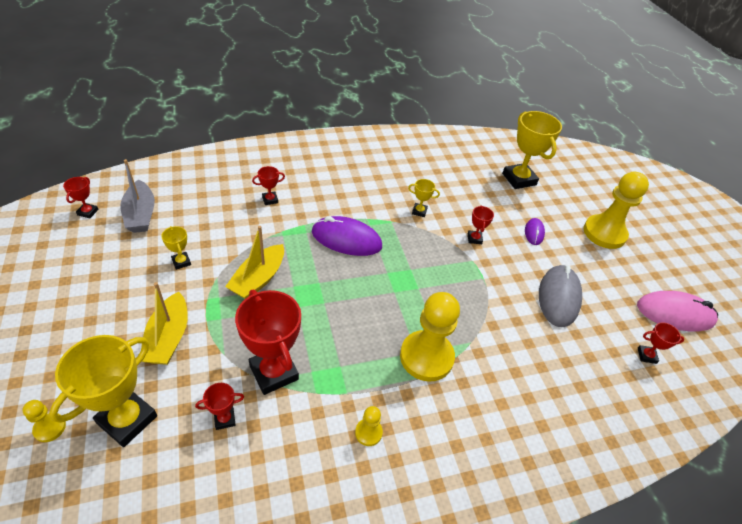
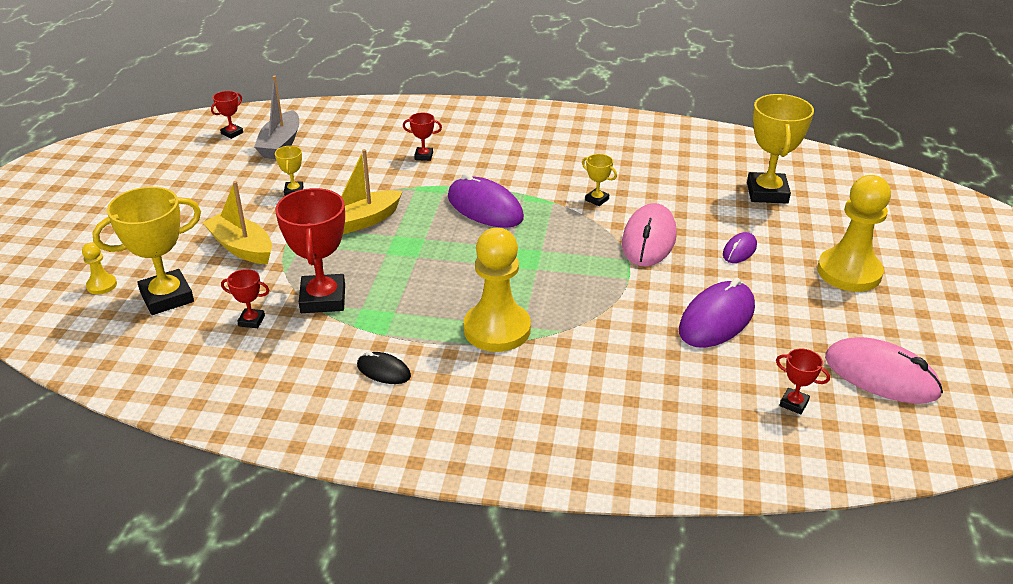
camera: 30 degrees right, 10 degrees down
(168, 338) = (242, 247): yellow boat -> yellow boat turned 105 degrees clockwise
(368, 432) = (384, 371): yellow pawn -> black mouse
(474, 239) = (649, 239): red trophy -> pink mouse
(558, 297) = (716, 319): grey mouse -> purple mouse

